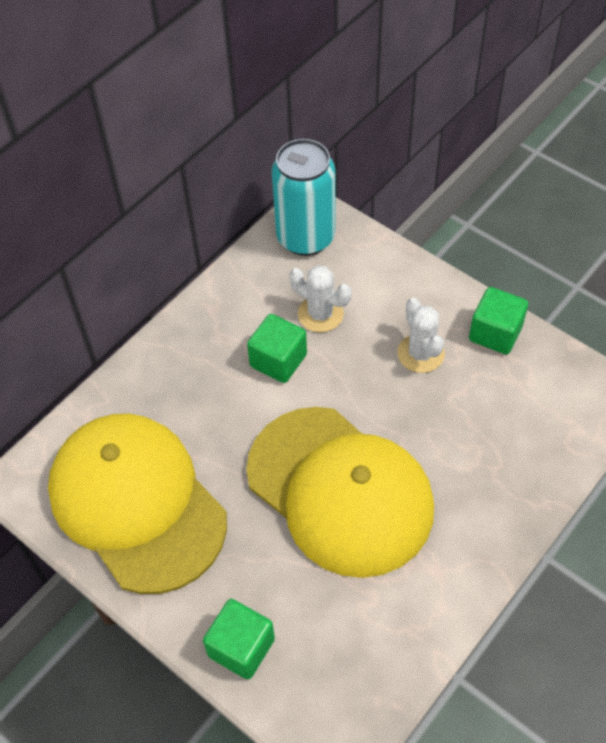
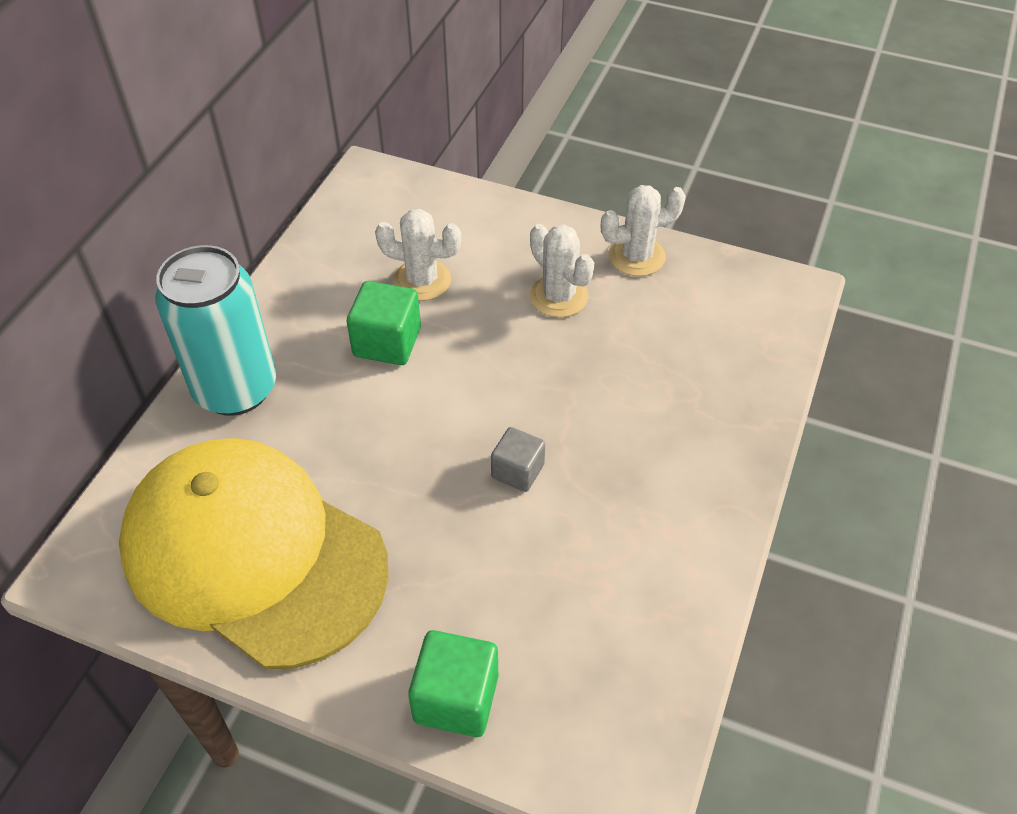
camera: 20 degrees left, 5 degrees down
(305, 237) = (375, 203): turquoise can -> turquoise can (235, 389)
(340, 490) = (517, 471): yellow cap -> grey cube
(495, 333) = (636, 256): green cube -> white cactus

